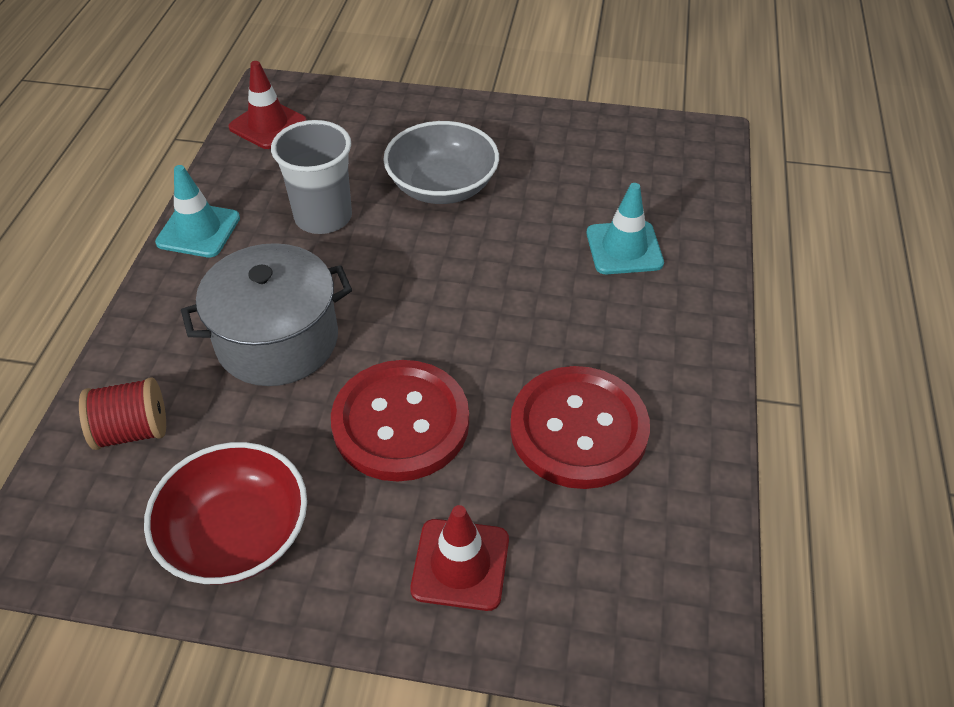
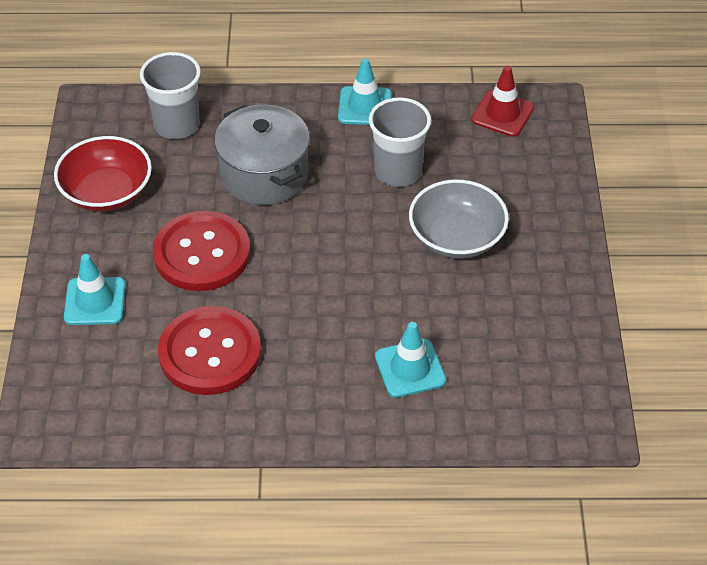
camera: 80 degrees right, 0 degrees up
(132, 431) = (177, 125): red spool -> grey cup
(460, 564) = (95, 301): red traffic cone -> turquoise traffic cone

